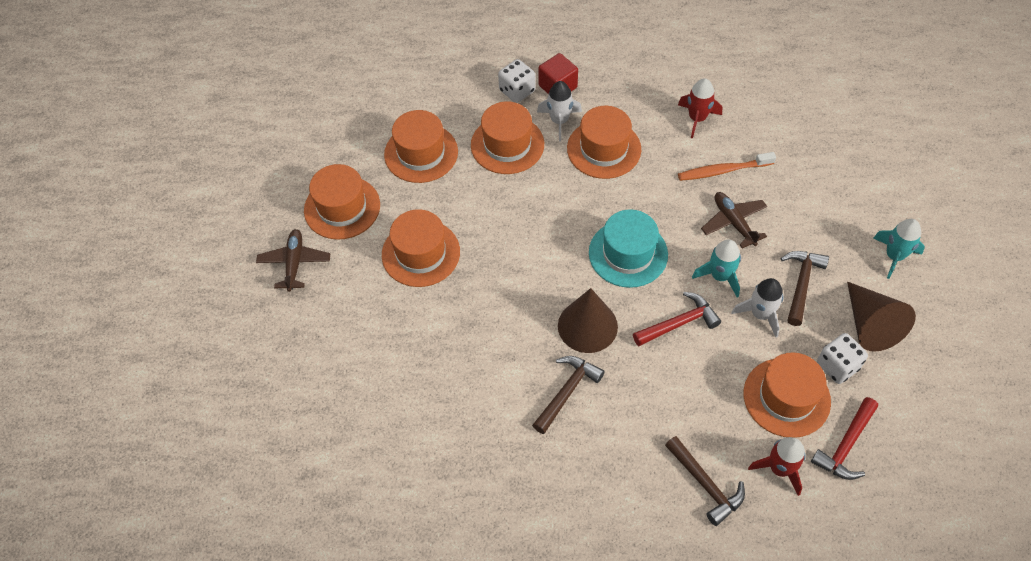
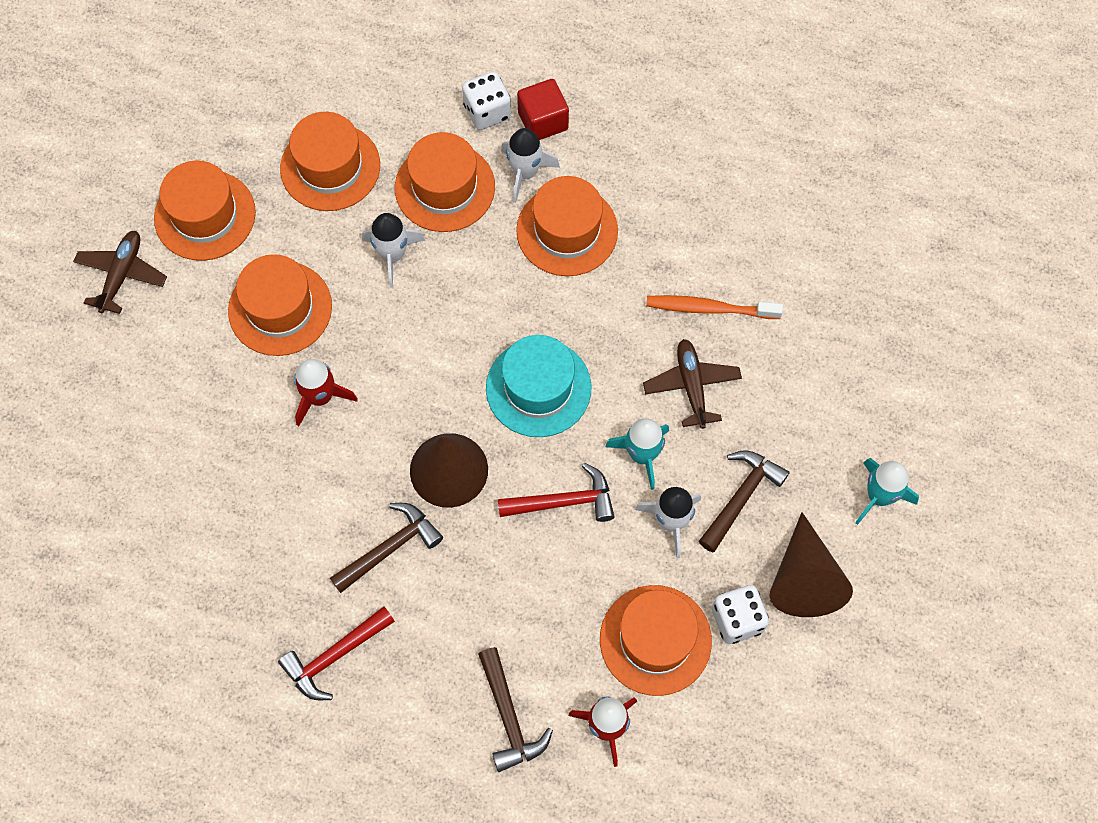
camera: 15 degrees right, 10 degrees up
(488, 197) = (392, 255): none -> white rocket
(697, 118) = (708, 222): red rocket -> red rocket (320, 397)
(846, 445) = (701, 724): red hammer -> red hammer (335, 656)

